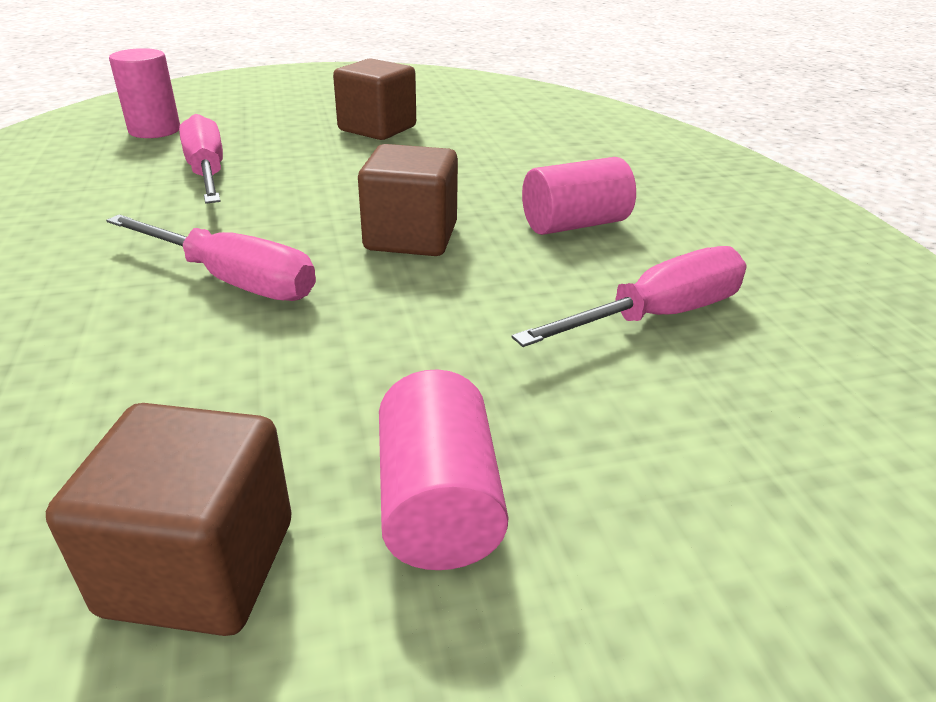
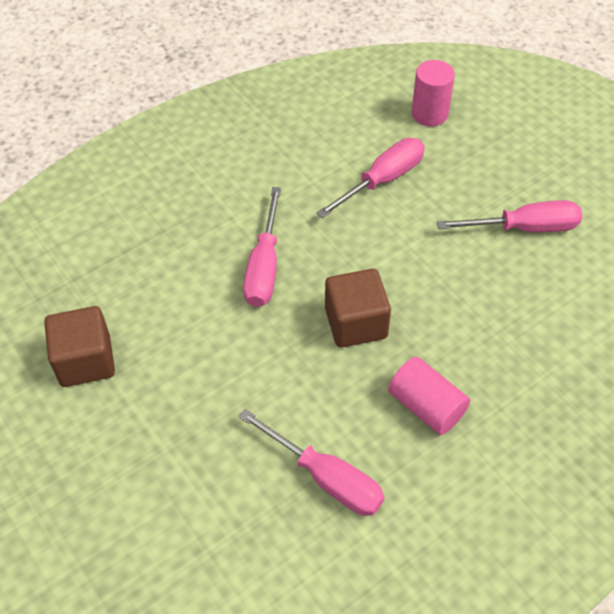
camera: 70 degrees right, 20 degrees up
(377, 129) = (524, 228): brown cube -> pink screwdriver
(438, 504) = (140, 422): pink cylinder -> none

